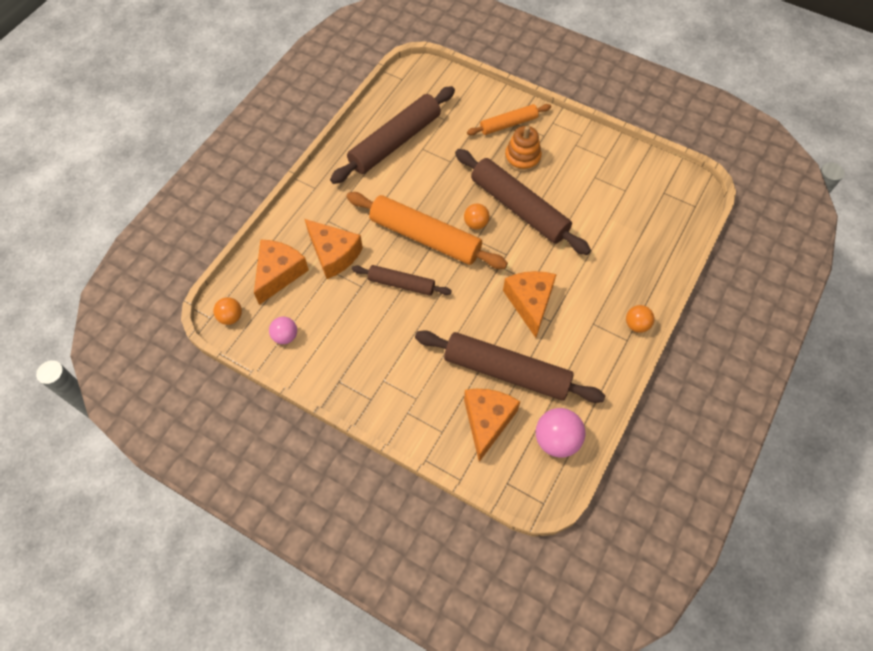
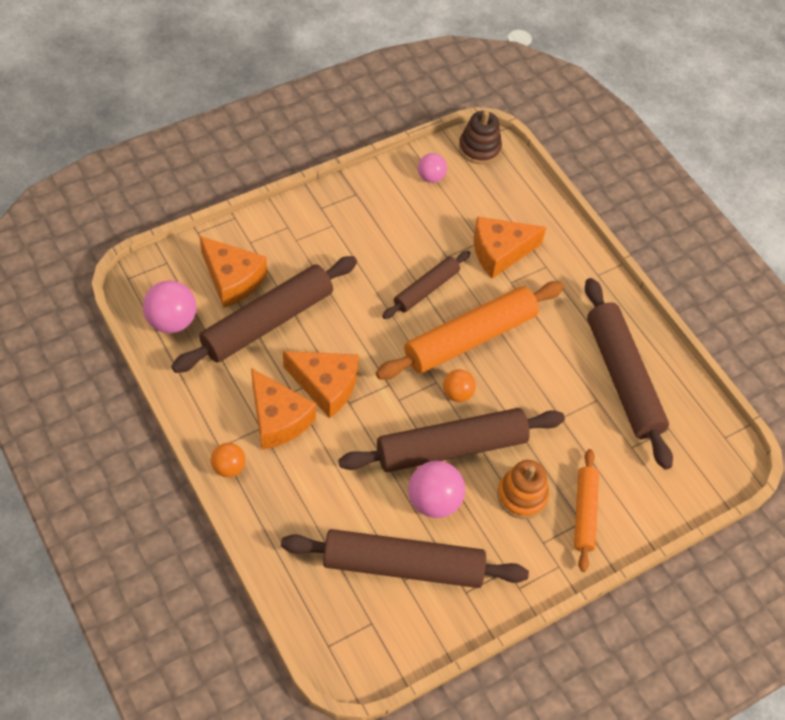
camera: 115 degrees right, 5 degrees down
(231, 317) = (479, 148): orange ball -> brown stacking toy
(279, 273) = (505, 201): orange cheese -> orange cheese (278, 419)
(563, 199) = (434, 501): none -> pink ball
(617, 194) = (403, 565): none -> brown rolling pin

